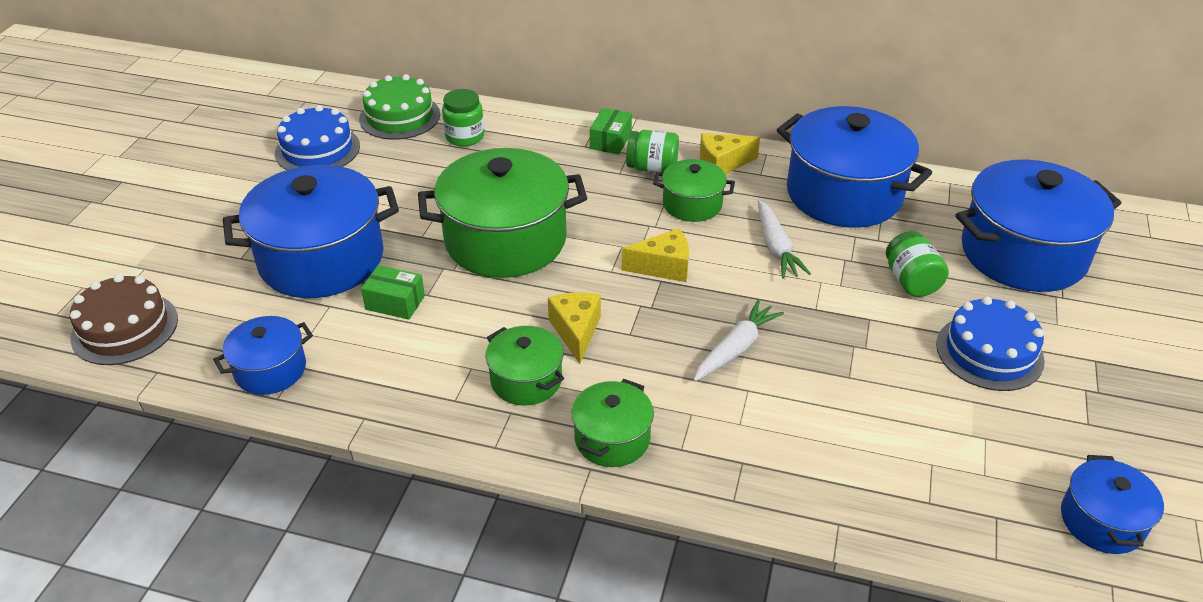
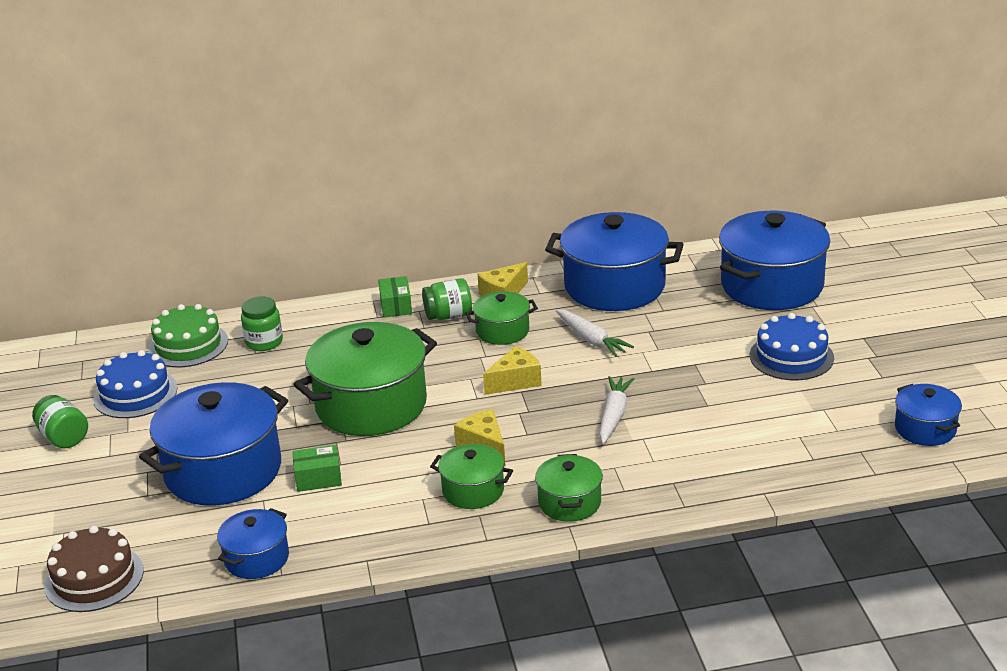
camera: 25 degrees left, 10 degrees down
(911, 281) = (707, 330): green jar -> green jar (63, 437)

